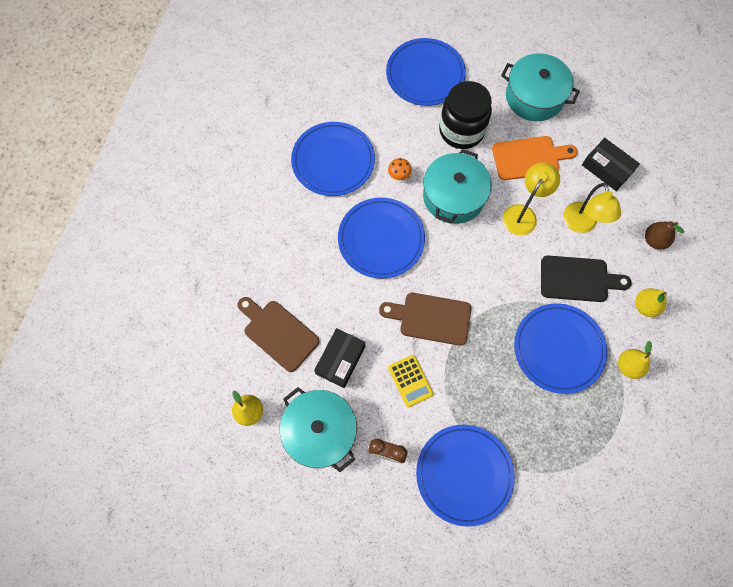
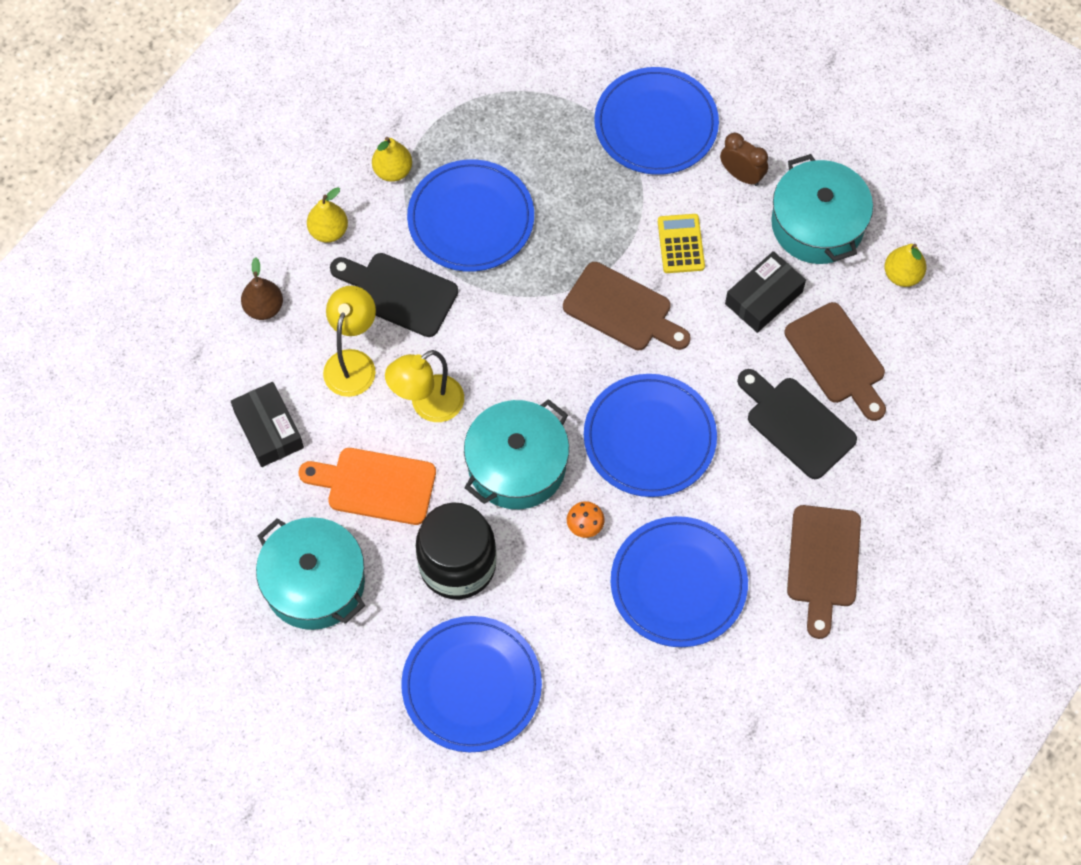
camera: 160 degrees left, 5 degrees down
(252, 199) = (823, 563): none -> brown cutting board
(292, 279) = (796, 424): none -> black cutting board

